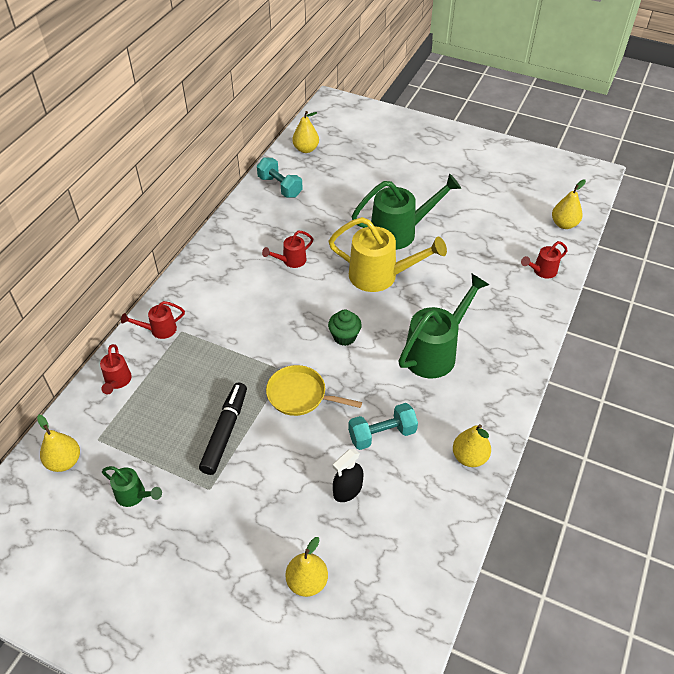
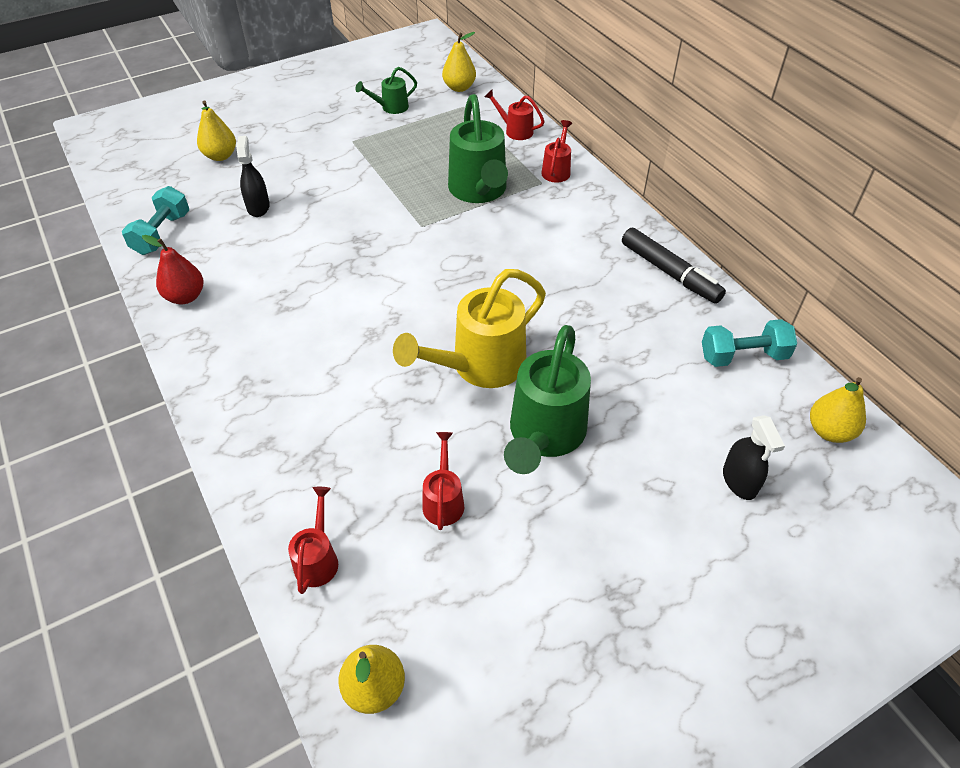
camera: 125 degrees right, 0 degrees up
(225, 432) = (395, 166): black marker -> black marker (670, 272)
(291, 261) = (578, 299): red watering can -> red watering can (443, 500)
(300, 395) = (382, 223): yellow pan -> none
(344, 337) = (419, 286): green cupcake -> none
(362, 166) = (739, 481): none -> black spray bottle
(382, 434) = (280, 253): turquoise dumbbell -> turquoise dumbbell (162, 234)
(435, 352) = (321, 347): green watering can -> green watering can (479, 191)
(469, 457) = (185, 297): yellow pear -> red pear

